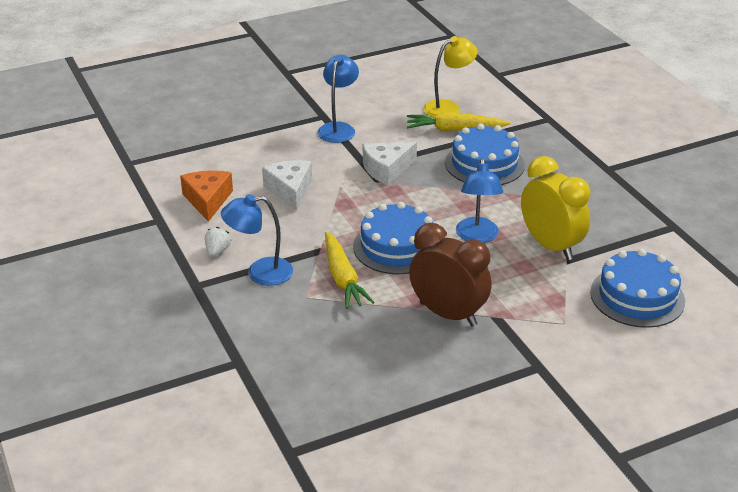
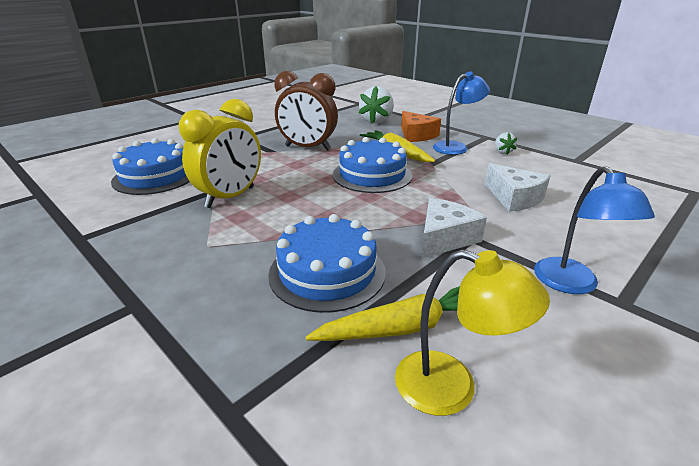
camera: 160 degrees right, 5 degrees down
(207, 200) = (568, 178): orange cheese -> orange cheese (416, 135)
(308, 369) = (376, 120): none -> white strawberry
(448, 107) = (452, 388): yellow lamp -> yellow lamp turned 105 degrees counterclockwise
(477, 237) = (304, 192): blue lamp -> none
(551, 246) = (230, 197): yellow clock -> yellow clock turned 90 degrees counterclockwise

